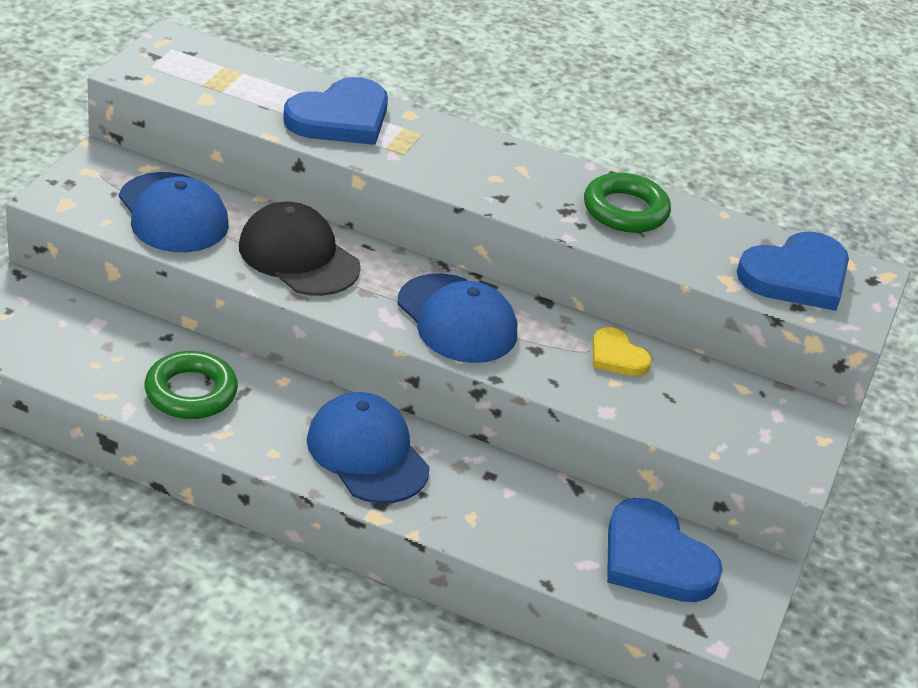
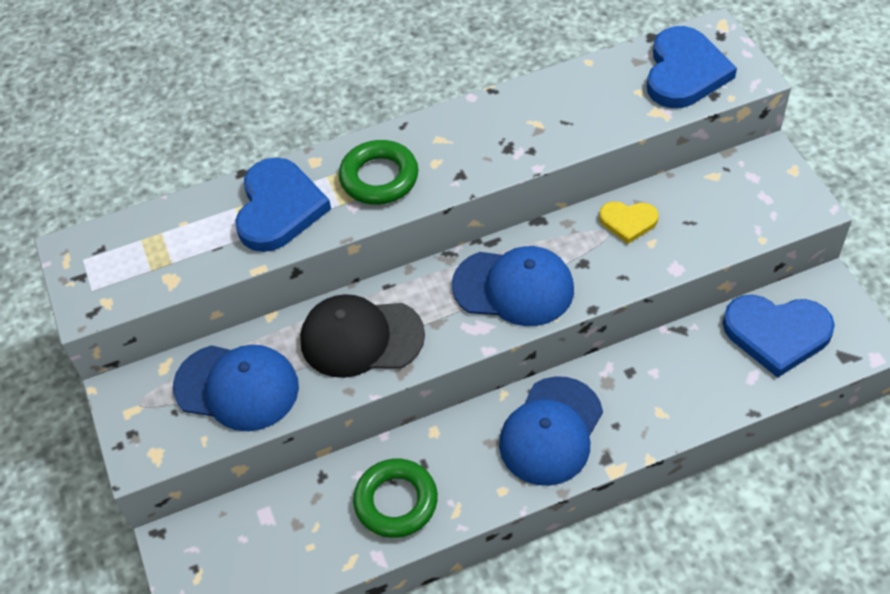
camera: 35 degrees left, 15 degrees up
(367, 453) = (551, 431): blue cap -> blue cap turned 75 degrees counterclockwise
(625, 210) = (538, 114): green ring -> green ring (379, 178)

